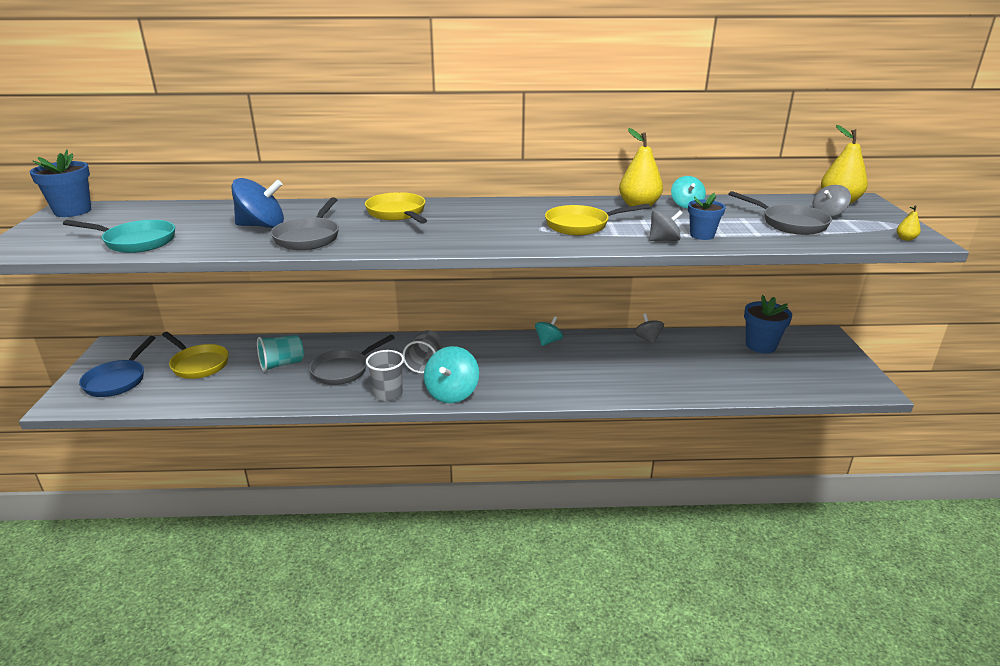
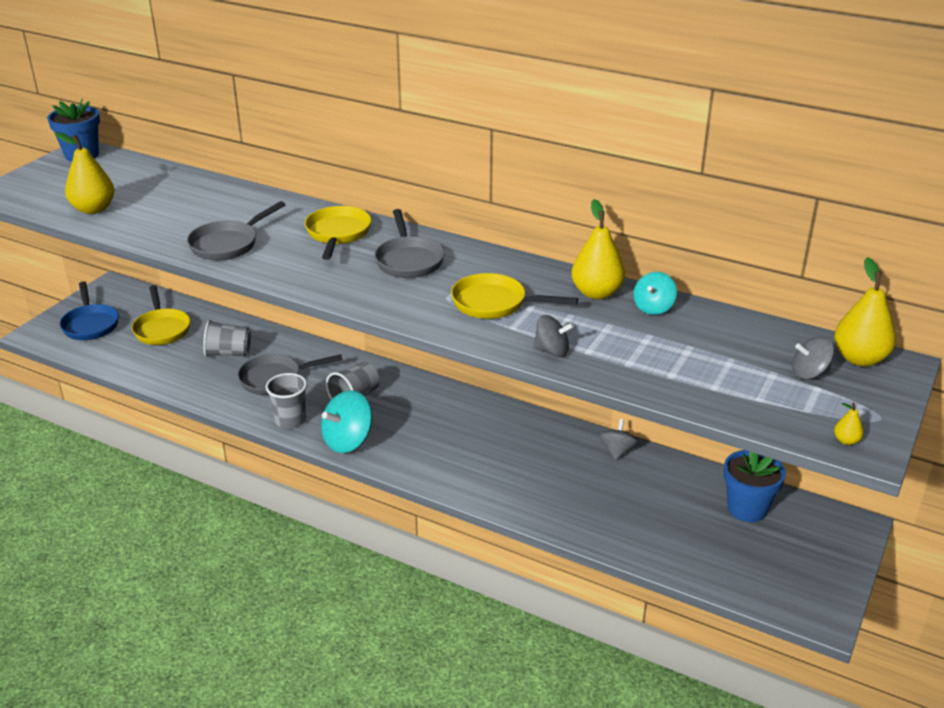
camera: 30 degrees right, 5 degrees up
(118, 380) = (90, 324): blue pan -> blue pan turned 60 degrees counterclockwise
(136, 242) = (93, 209): turquoise pan -> yellow pear
(262, 226) = (205, 217): blue spinning top -> none
(282, 364) = (228, 353): turquoise cup -> grey cup
(548, 341) = (503, 415): turquoise spinning top -> none
(702, 235) = (604, 357): blue flower pot -> none
(789, 223) = (735, 372): grey pan -> grey pan (408, 260)

